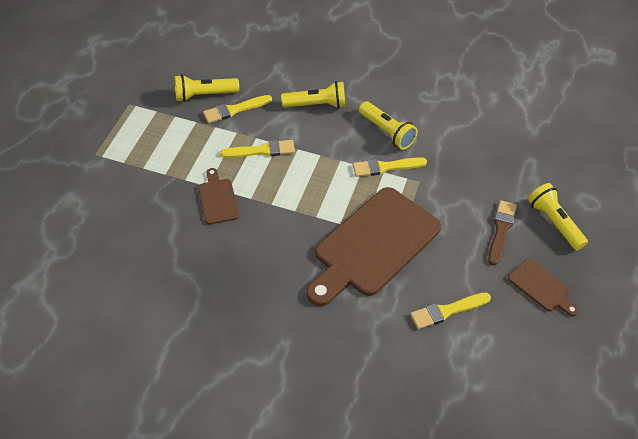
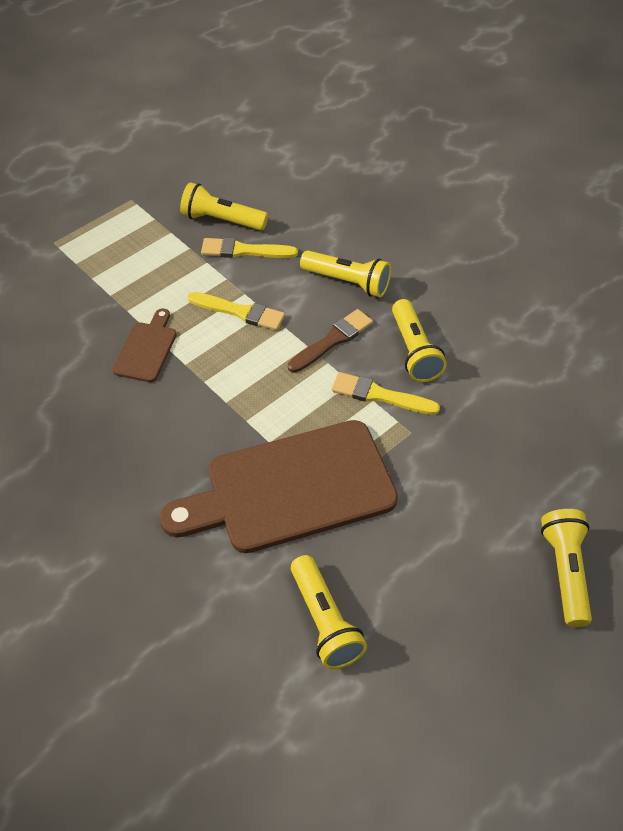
camera: 30 degrees right, 0 degrees up
(447, 311) = (325, 621): yellow brush -> yellow flashlight
(501, 230) = (479, 547): brown brush -> brown brush (332, 340)
(541, 287) = (481, 654): brown cutting board -> none

